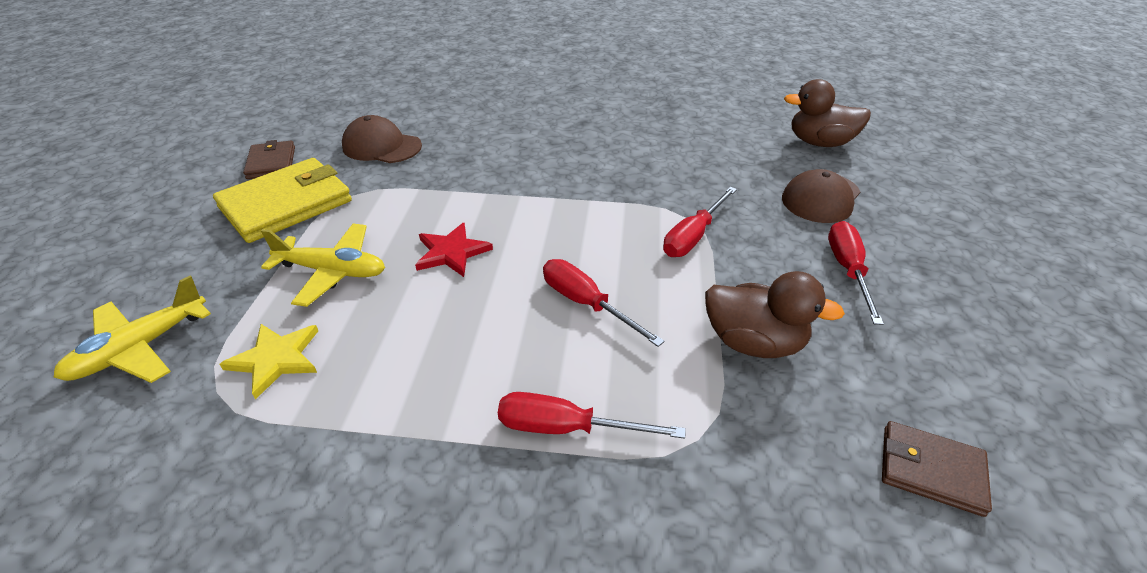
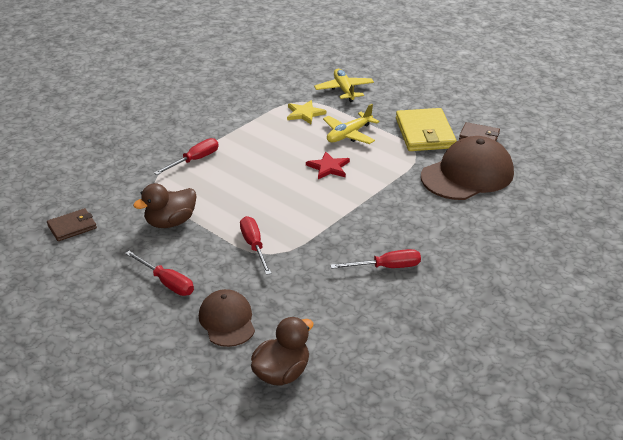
camera: 125 degrees right, 5 degrees down
(382, 146) = (467, 175): brown cap -> brown cap, size x1.68
(586, 303) = (248, 190): red screwdriver -> red screwdriver (386, 267)

